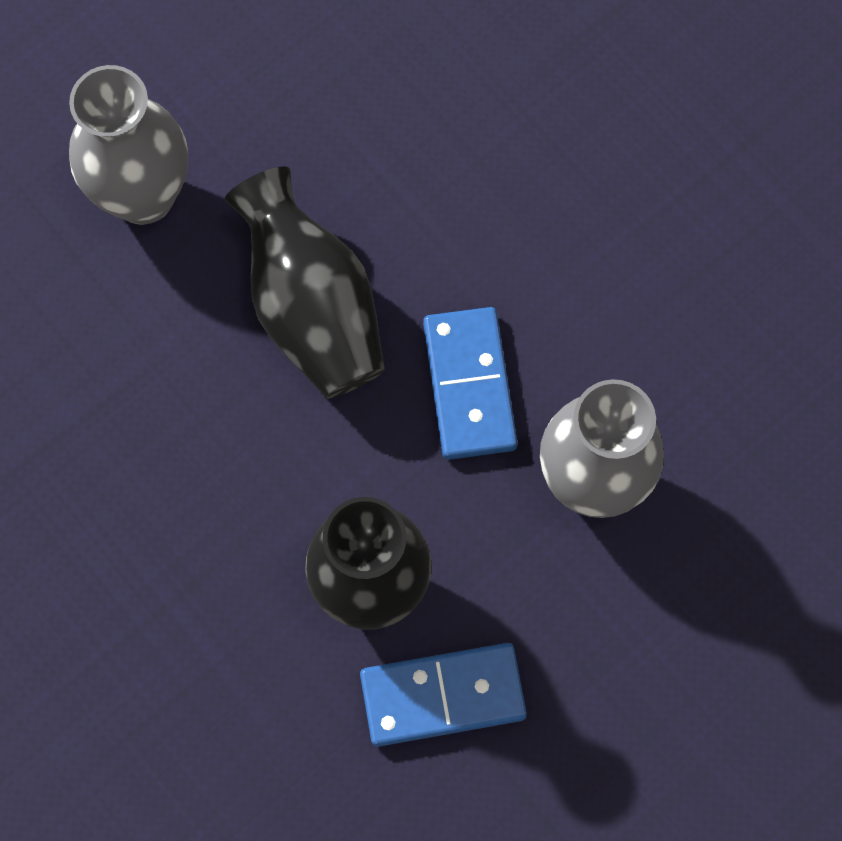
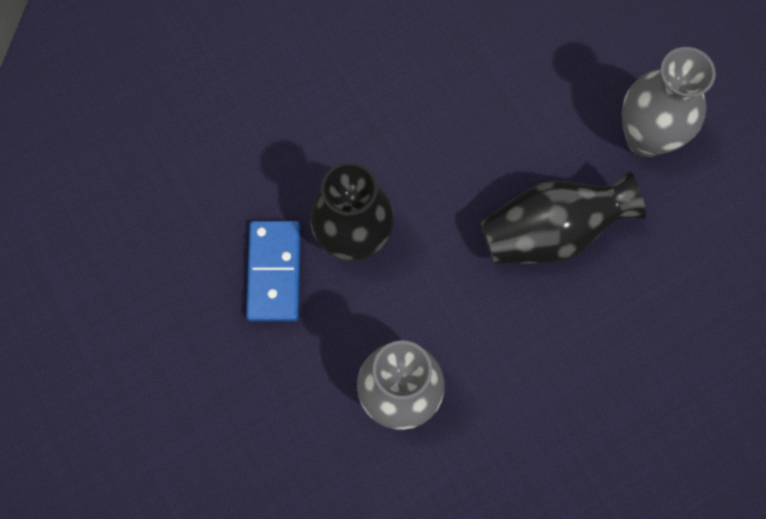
camera: 100 degrees right, 0 degrees up
(470, 385) = (480, 326): blue domino -> none

